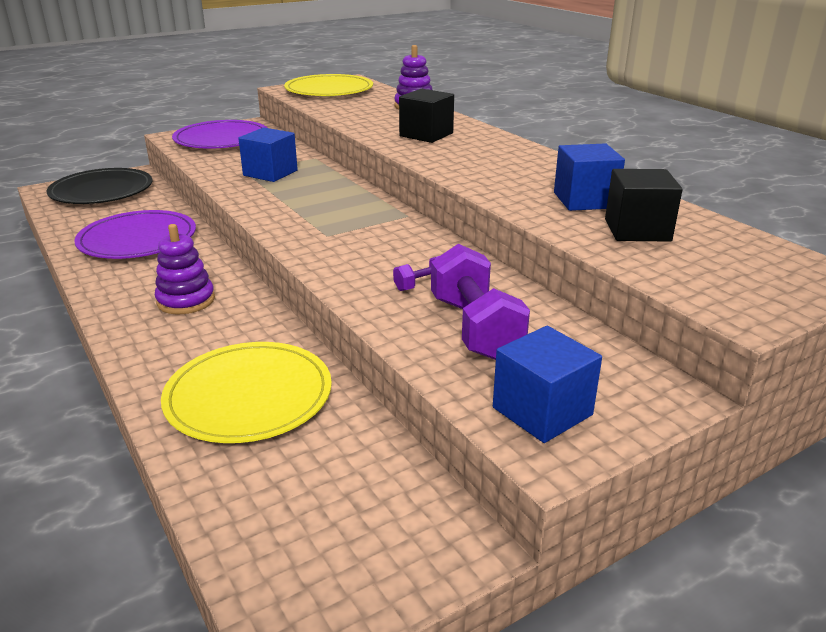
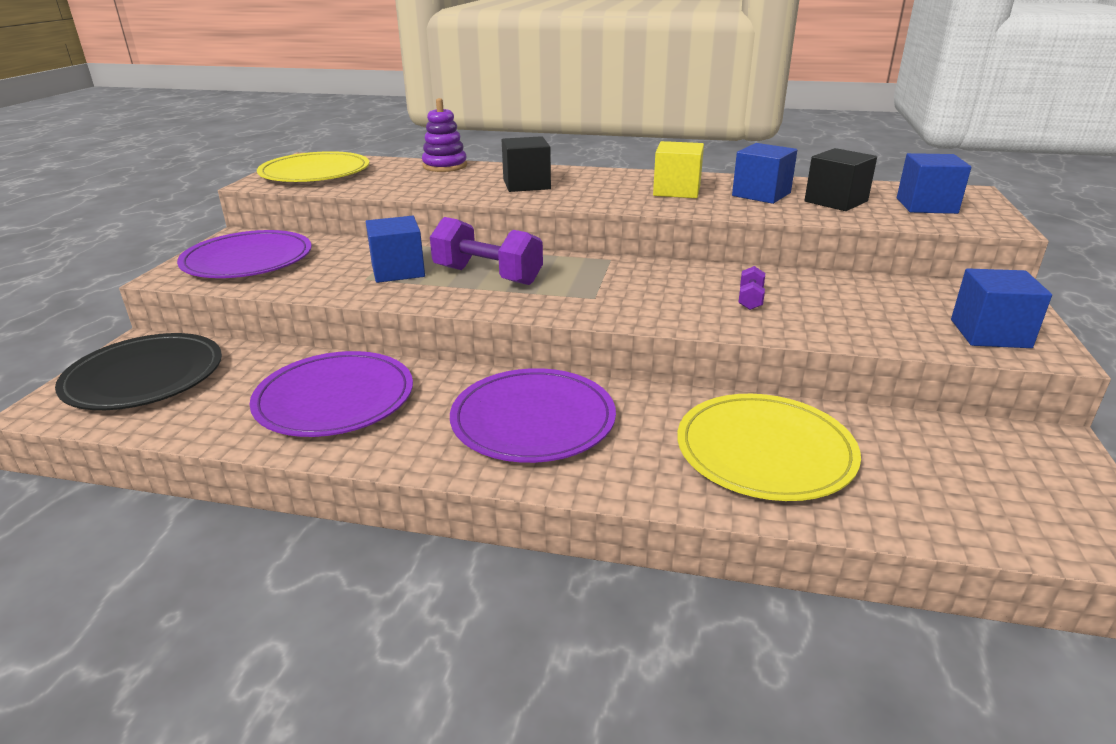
camera: 45 degrees left, 0 degrees up
(186, 300) = (533, 420): purple stacking toy -> purple plate
(475, 328) = (847, 309): purple dumbbell -> purple dumbbell (487, 276)
(521, 174) = (677, 191): none -> yellow cube
(725, 268) = (926, 206): none -> blue cube

